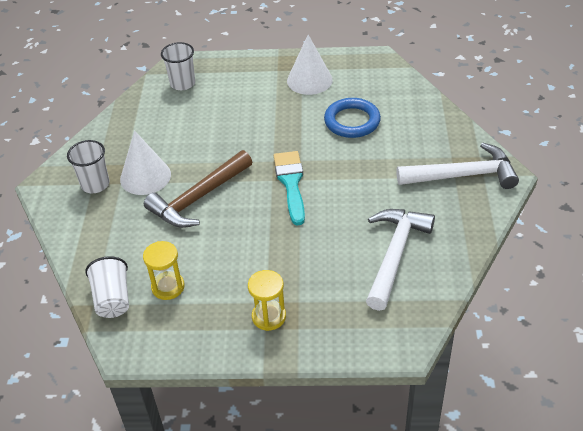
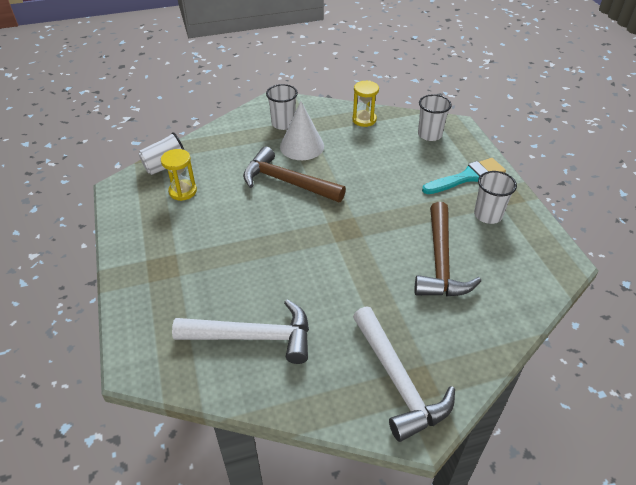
camera: 70 degrees right, 0 degrees up
(269, 317) = (159, 259): yellow hourglass -> yellow hourglass (364, 120)
(291, 183) = (327, 236): turquoise brush -> turquoise brush (467, 177)
(309, 80) = (488, 215): white cone -> white cup
(352, 121) = (441, 262): blue ring -> brown hammer

